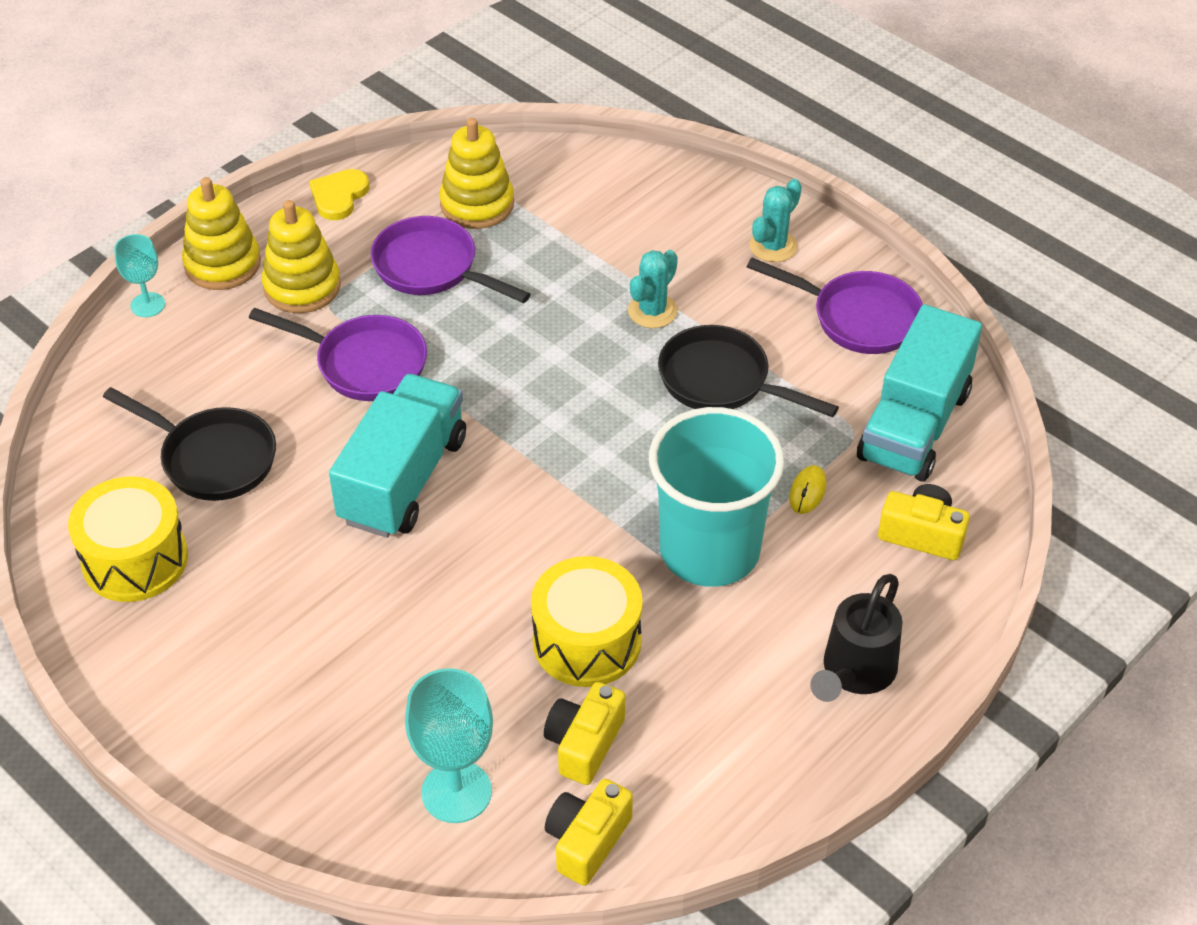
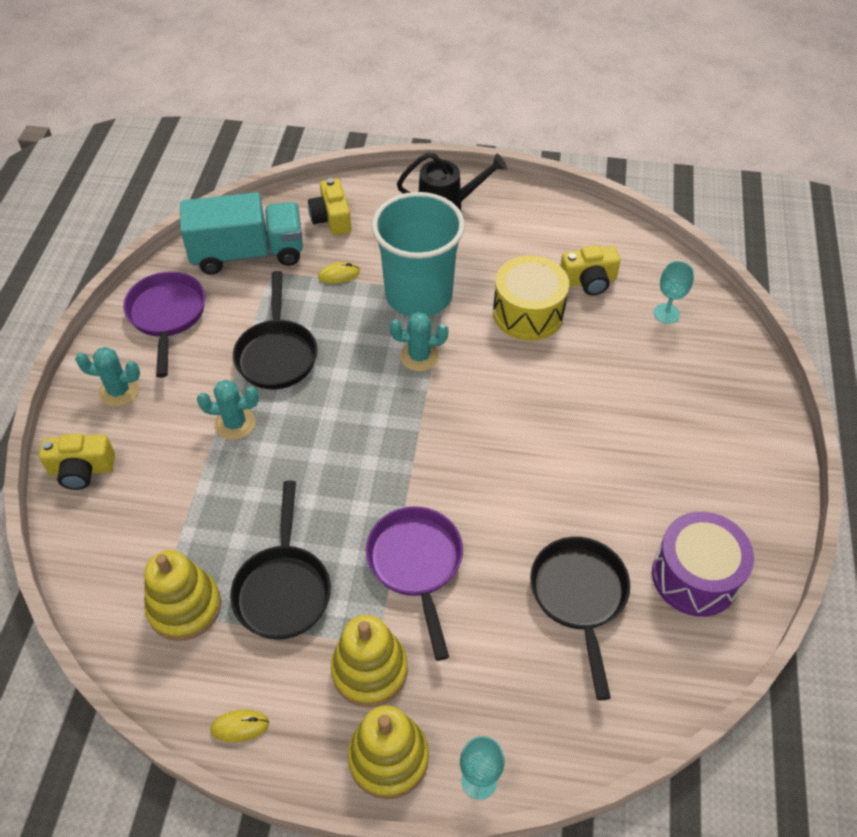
camera: 125 degrees left, 5 degrees up
(135, 559) = (695, 576): yellow drum -> purple drum
(339, 196) = (240, 726): yellow heart -> yellow mouse
(403, 479) = (496, 469): turquoise truck -> none
(432, 268) = (283, 588): purple pan -> black pan
(456, 792) = (666, 313): turquoise goblet -> turquoise goblet, size x0.60
(587, 841) = (637, 253): yellow camera -> yellow camera (82, 470)
(611, 498) = (419, 356): none -> turquoise cactus

